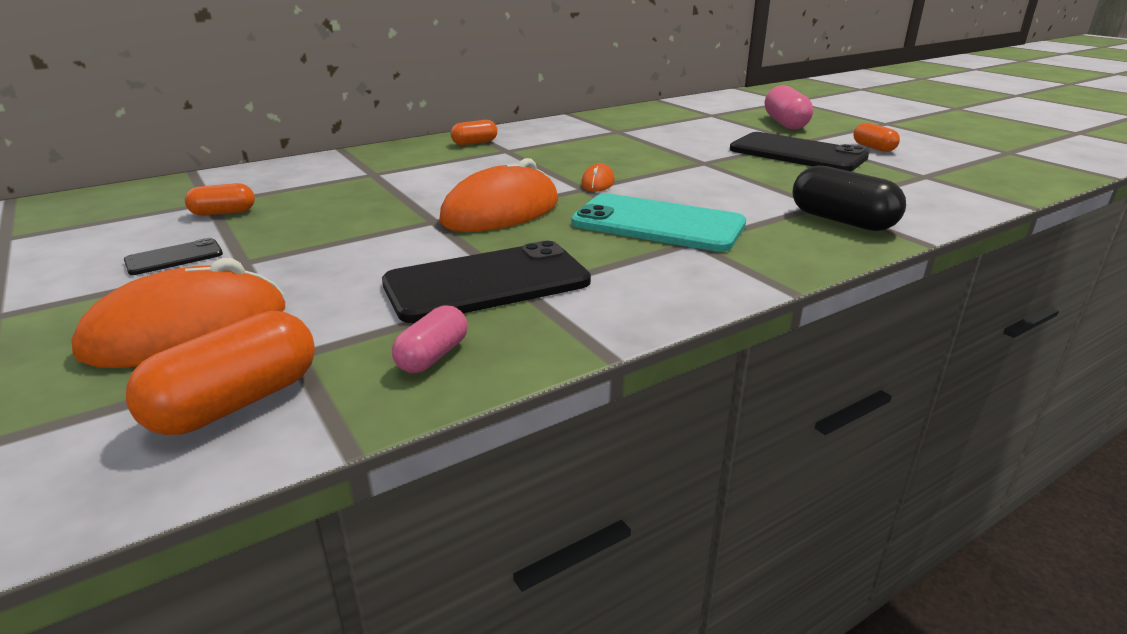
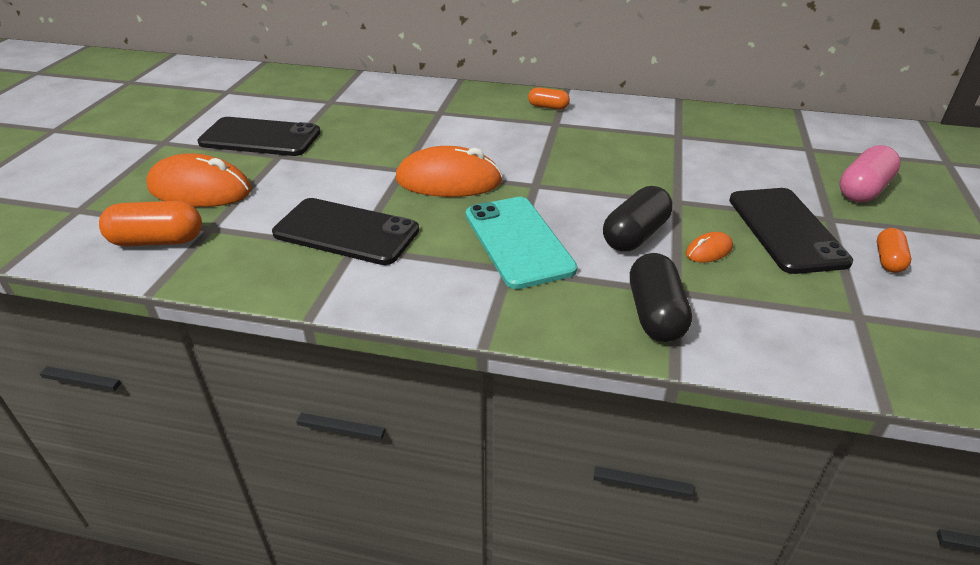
camera: 45 degrees right, 10 degrees up
(174, 257) = (260, 138): black phone -> black phone, size x2.12
(223, 212) = (324, 113): orange capsule -> none
(432, 356) = (249, 263): pink capsule -> none
(598, 183) = (554, 184): orange mouse -> orange mouse (709, 251)
(725, 188) = (635, 235): none -> black capsule

